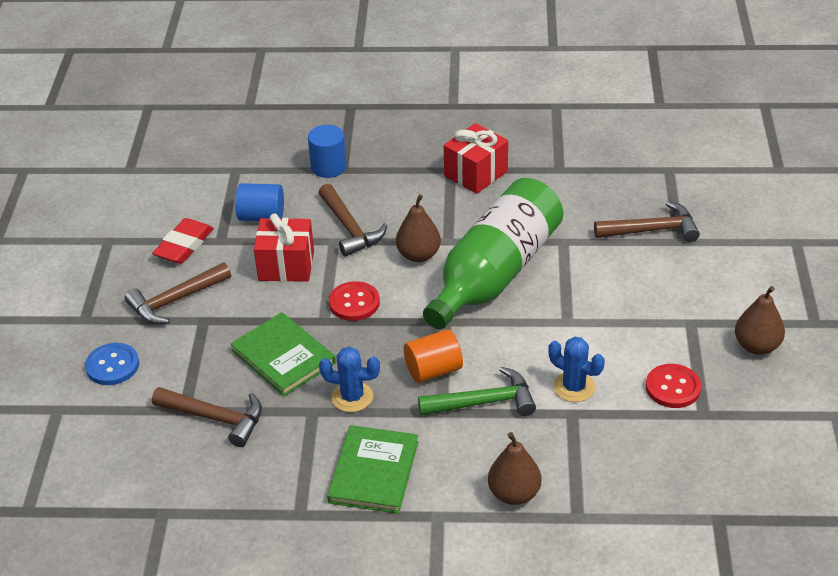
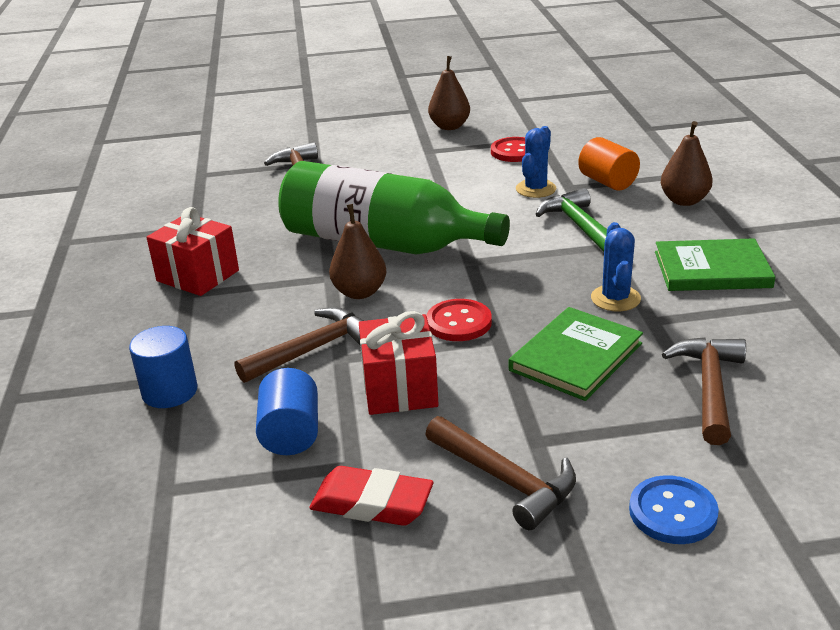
camera: 100 degrees left, 10 degrees down
(433, 370) = (548, 258): orange cylinder -> orange cylinder (607, 182)

